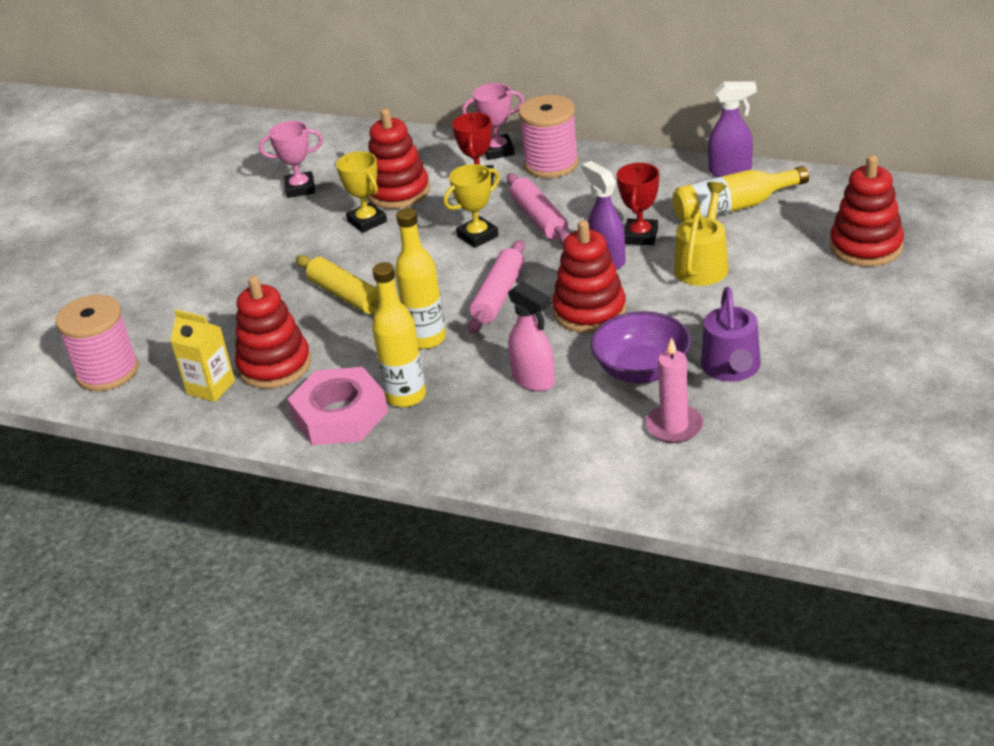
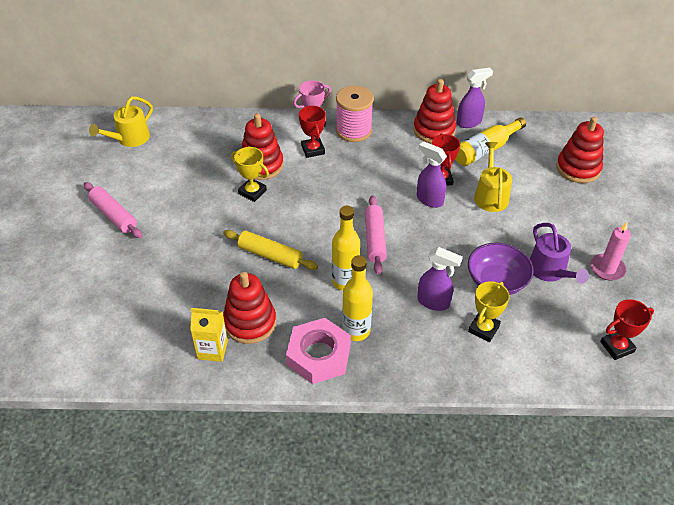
camera: 25 degrees left, 10 degrees up
(107, 372) = (125, 351): pink spool -> none
(247, 144) = (129, 138): none -> yellow watering can
(300, 188) = (189, 171): pink trophy -> none
(477, 236) = (335, 193): yellow trophy -> yellow trophy (483, 329)
(534, 380) = (434, 302): pink spray bottle -> purple spray bottle
(539, 218) = (368, 174): pink rolling pin -> pink rolling pin (114, 215)
(589, 311) = (440, 242): red stacking toy -> red stacking toy (434, 130)
(674, 426) = (539, 321): pink candle -> pink candle (607, 269)
(773, 476) = (617, 347): none -> red trophy

